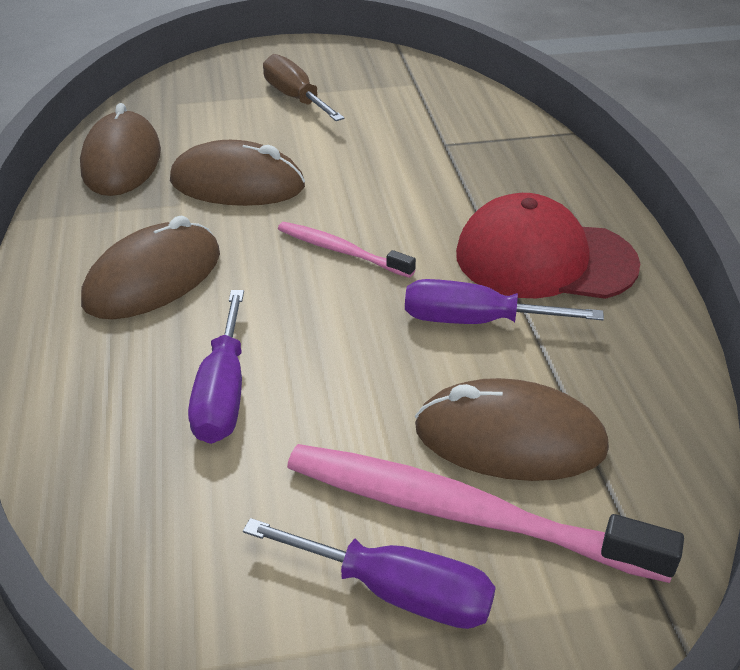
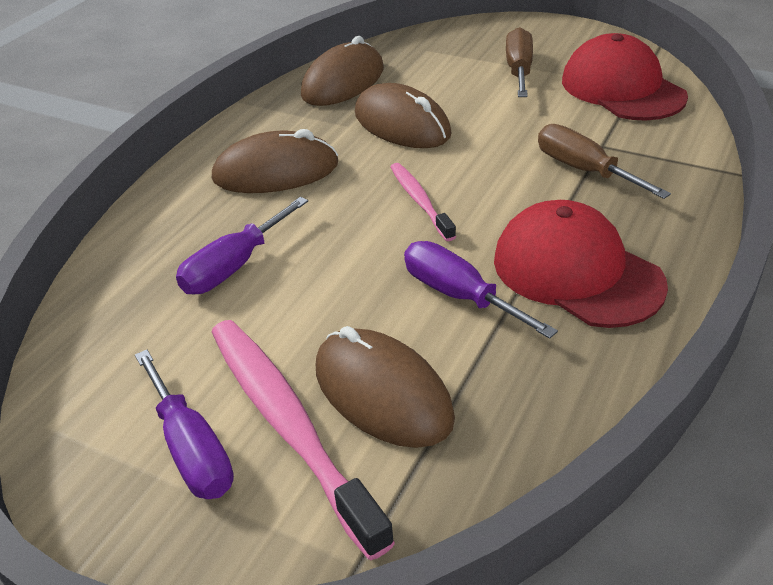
camera: 40 degrees right, 0 degrees up
(406, 89) = (622, 88): none -> red cap
(454, 170) = (584, 170): none -> brown screwdriver

